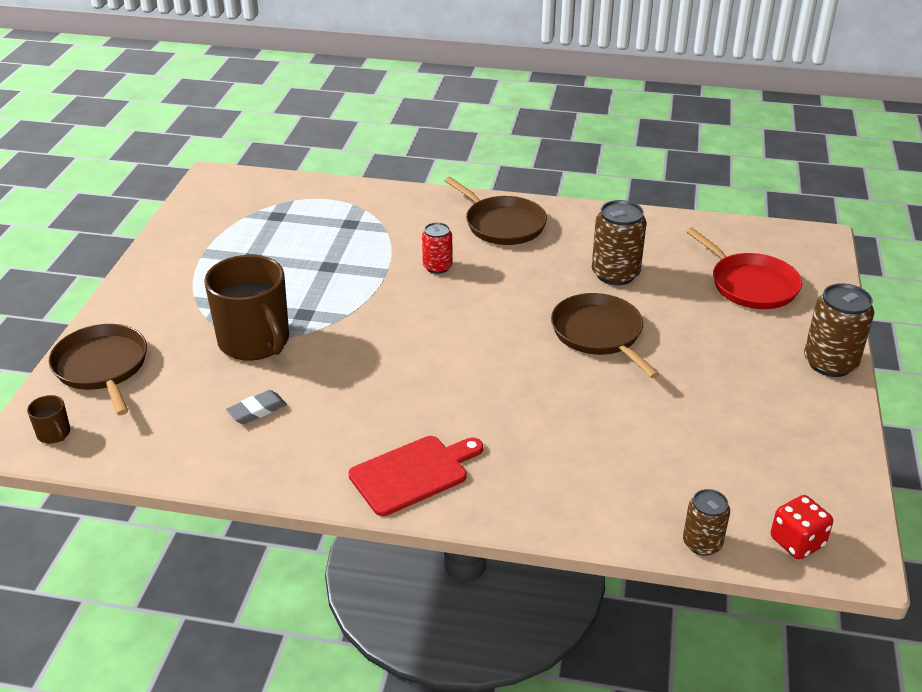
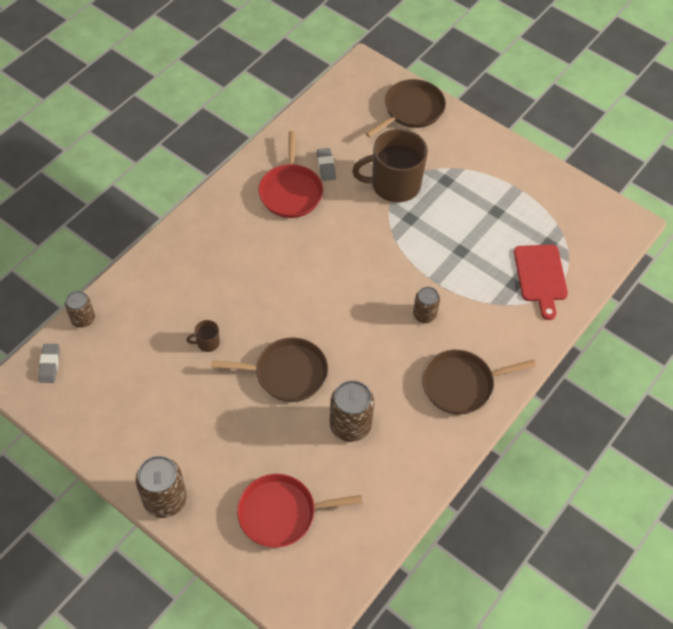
camera: 115 degrees right, 20 degrees up
(54, 434) = (361, 79): brown mug -> brown mug (207, 343)
(102, 367) = (411, 110): brown pan -> brown pan turned 45 degrees counterclockwise
(326, 427) = (291, 191): none -> red pan
(413, 474) = (226, 215): red cutting board -> red cutting board (540, 276)
(437, 267) = (424, 315): red can -> brown can
(797, 542) = (49, 364): red dice -> grey eraser

